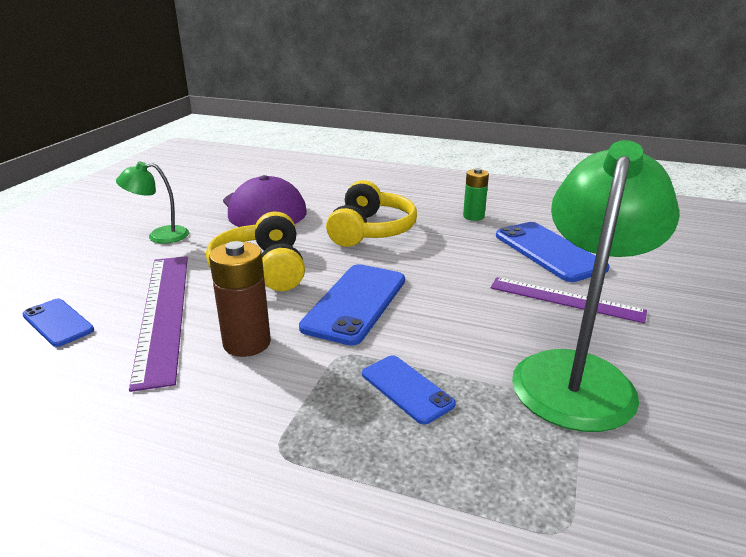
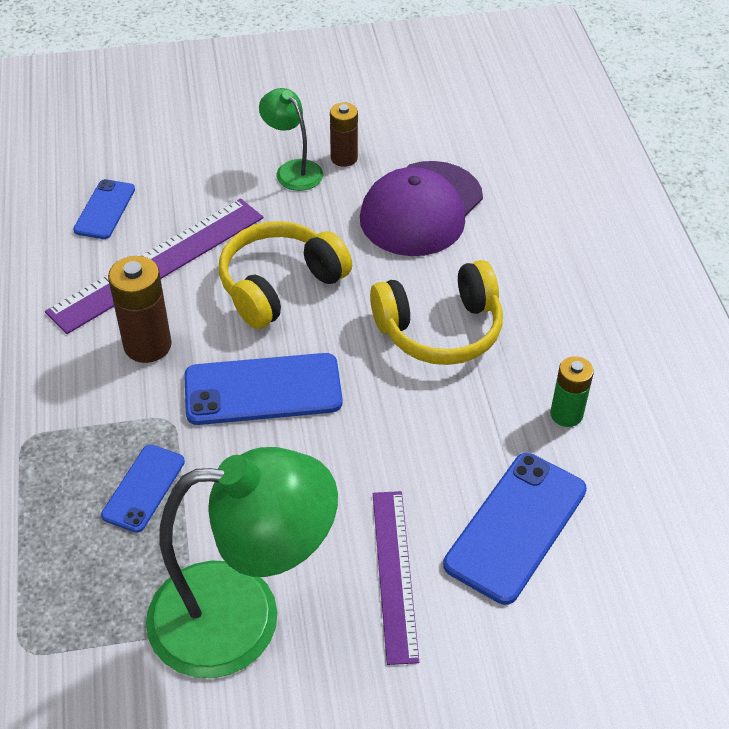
camera: 60 degrees right, 20 degrees up
(179, 218) = (344, 158): none -> brown battery

